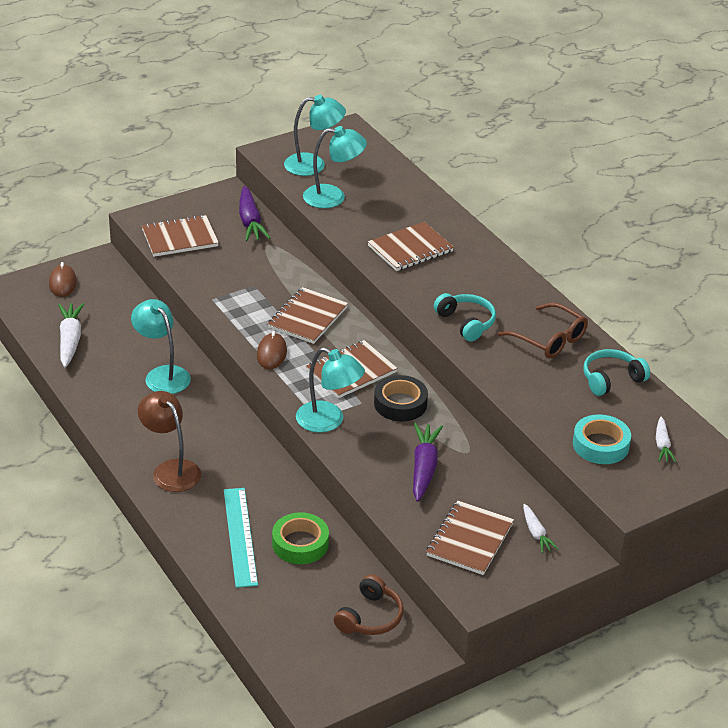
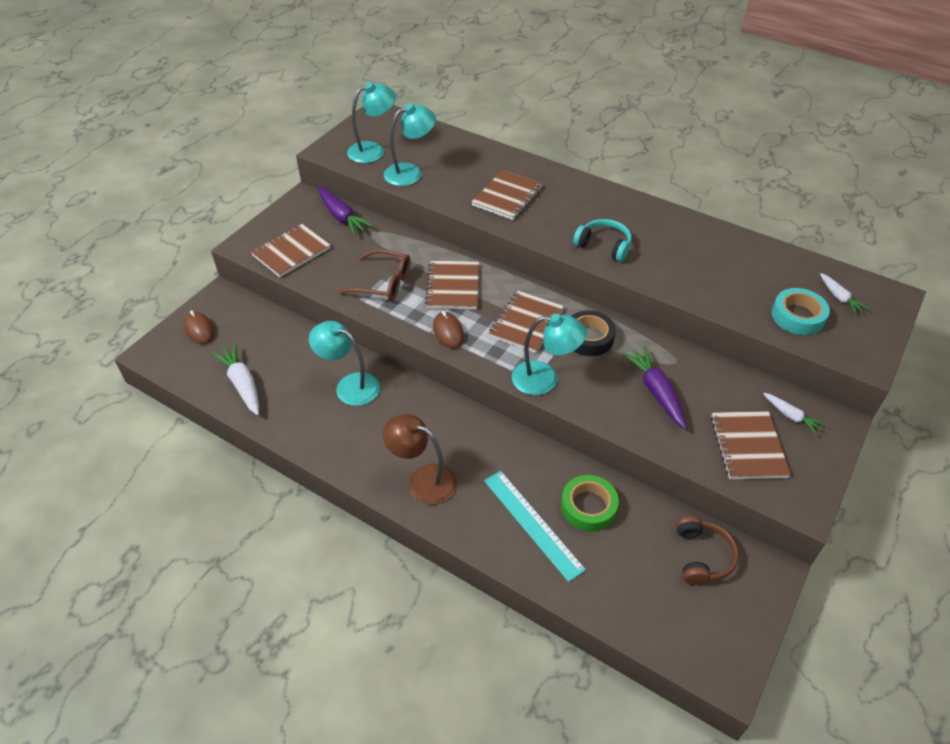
camera: 25 degrees left, 10 degrees up
(549, 339) = (677, 237): brown glasses -> brown glasses (383, 283)
(611, 379) = (752, 254): turquoise headphones -> none

